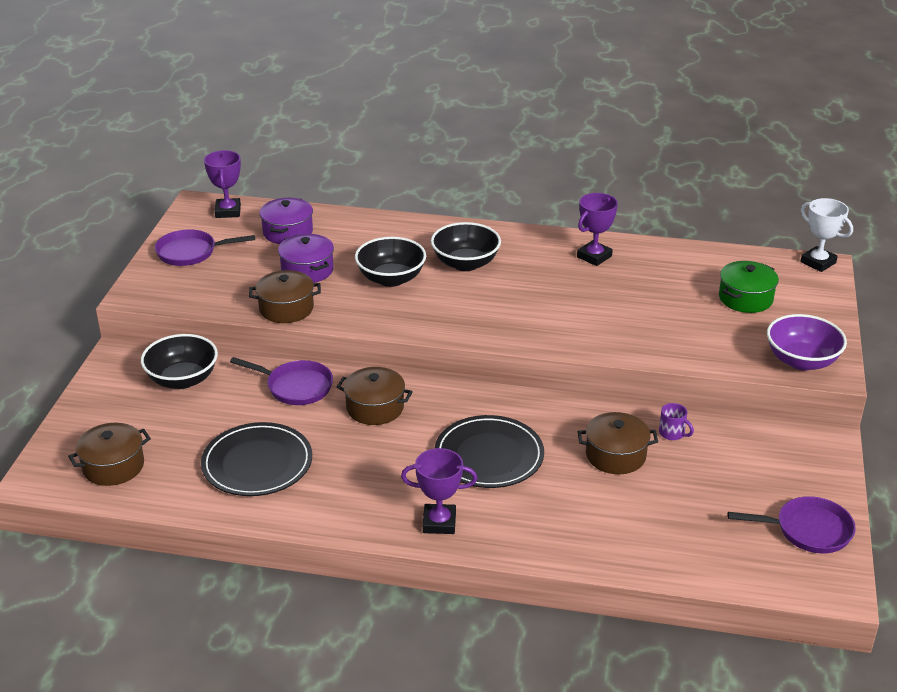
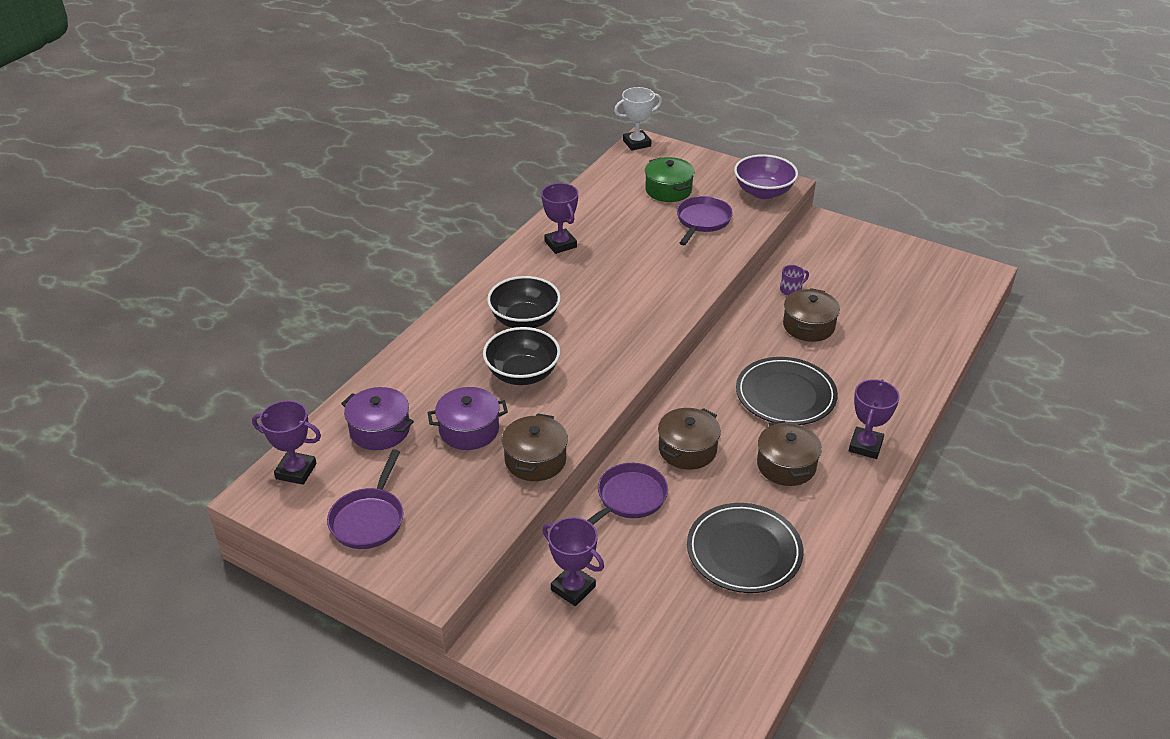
camera: 70 degrees left, 5 degrees up
(113, 466) = (708, 672): brown pot -> brown pot (786, 465)
(182, 379) = (573, 588): black bowl -> purple trophy
(808, 530) = (921, 264): purple pan -> purple pan (702, 221)

